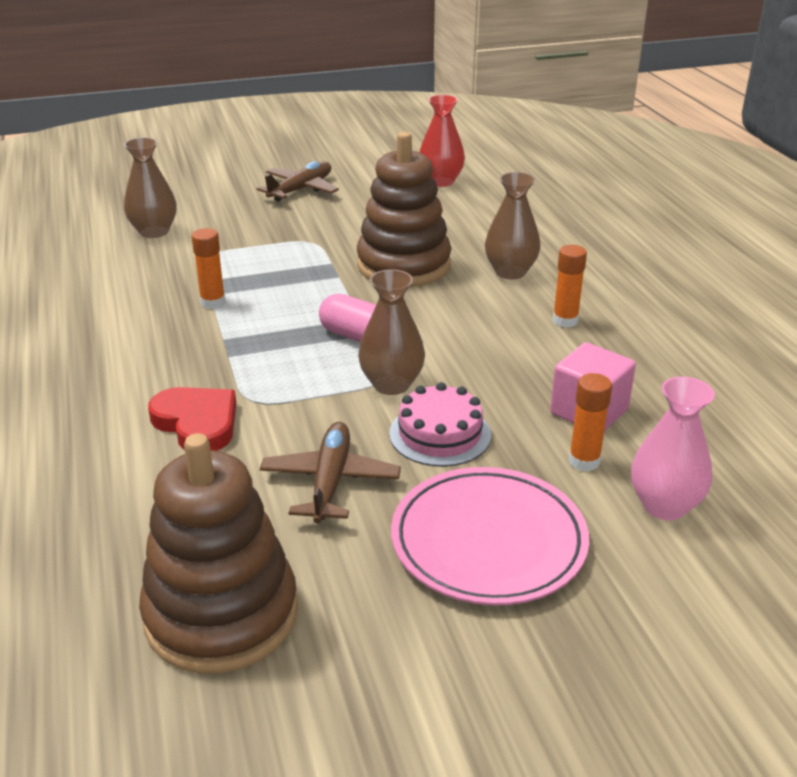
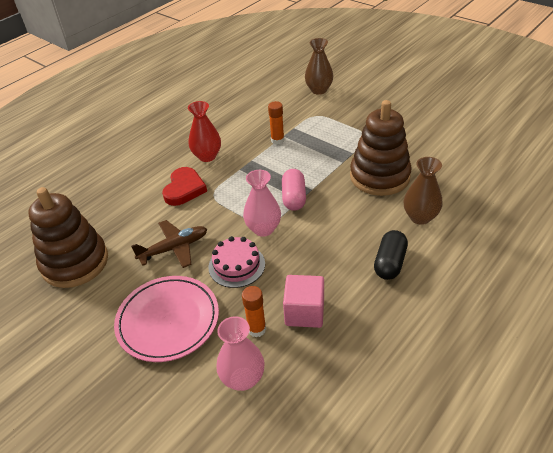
camera: 60 degrees right, 10 degrees up
(301, 189) = (416, 103): brown plane -> none
(391, 384) = (263, 229): brown vase -> pink vase
(441, 181) = (495, 140): red vase -> red vase (207, 156)
(565, 321) = (389, 263): orange glue stick -> black capsule

